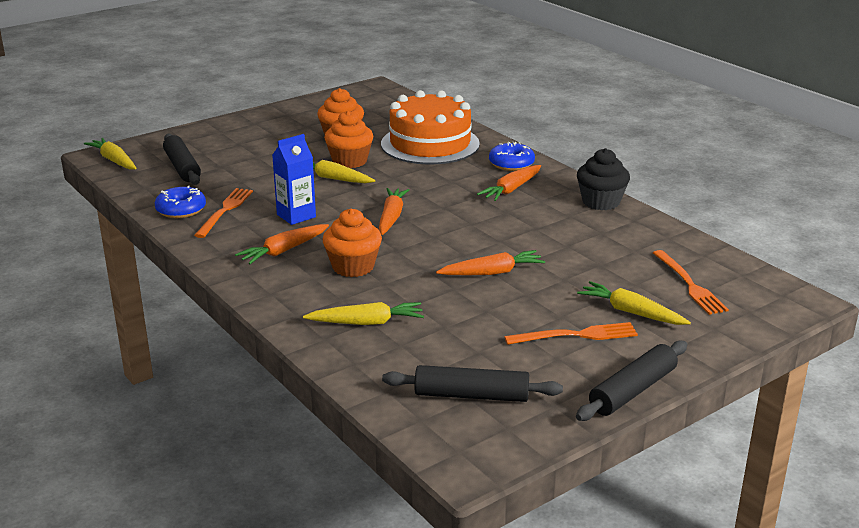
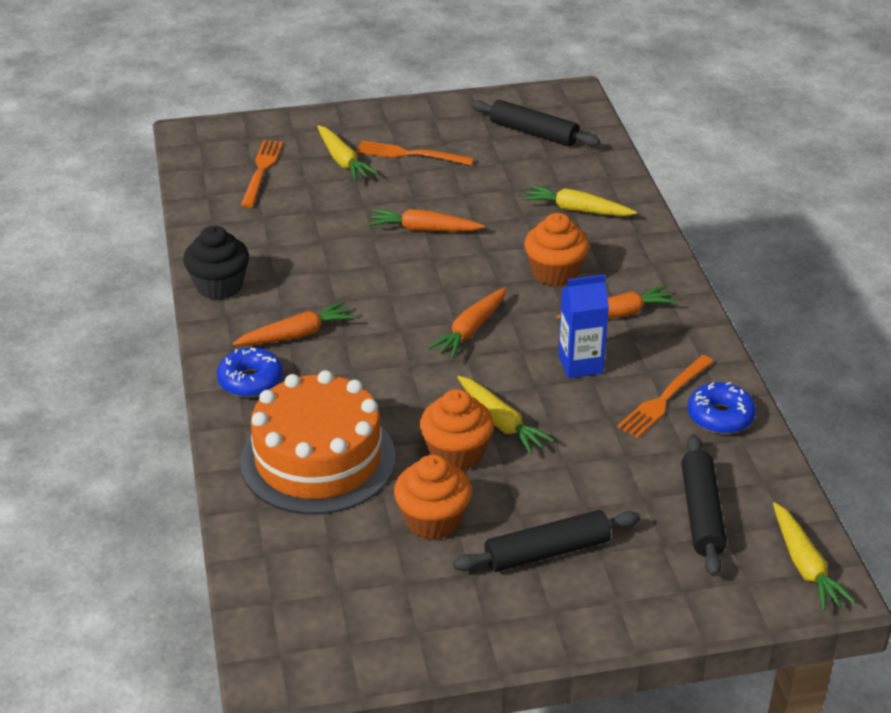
camera: 155 degrees left, 10 degrees up
(632, 390) = (413, 107): black rolling pin -> black rolling pin (547, 552)

